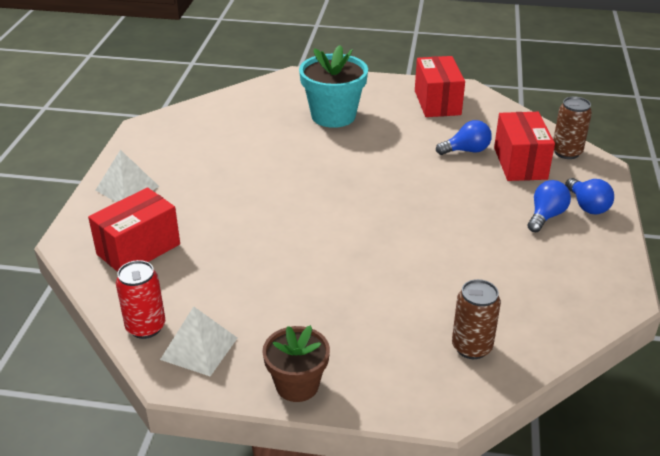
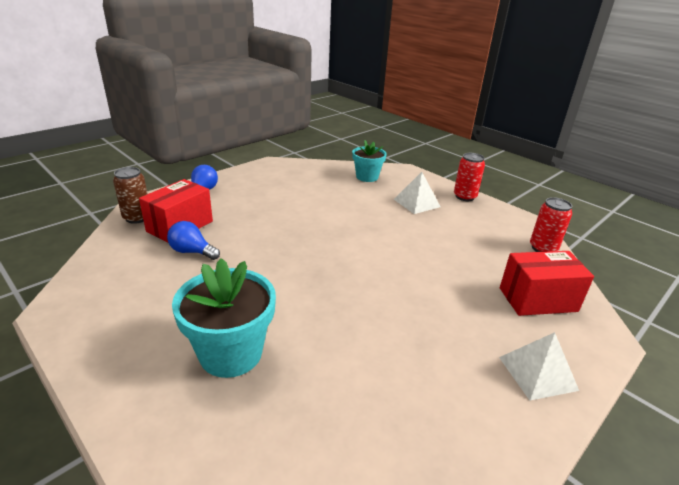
camera: 145 degrees left, 5 degrees down
(199, 348) = (511, 227): white pyramid -> white pyramid (417, 203)
(297, 385) = (464, 197): brown flower pot -> red can
(437, 102) = (113, 309): red box -> none
(471, 347) = (367, 177): brown can -> turquoise flower pot
(546, 216) = (234, 197): blue light bulb -> none

